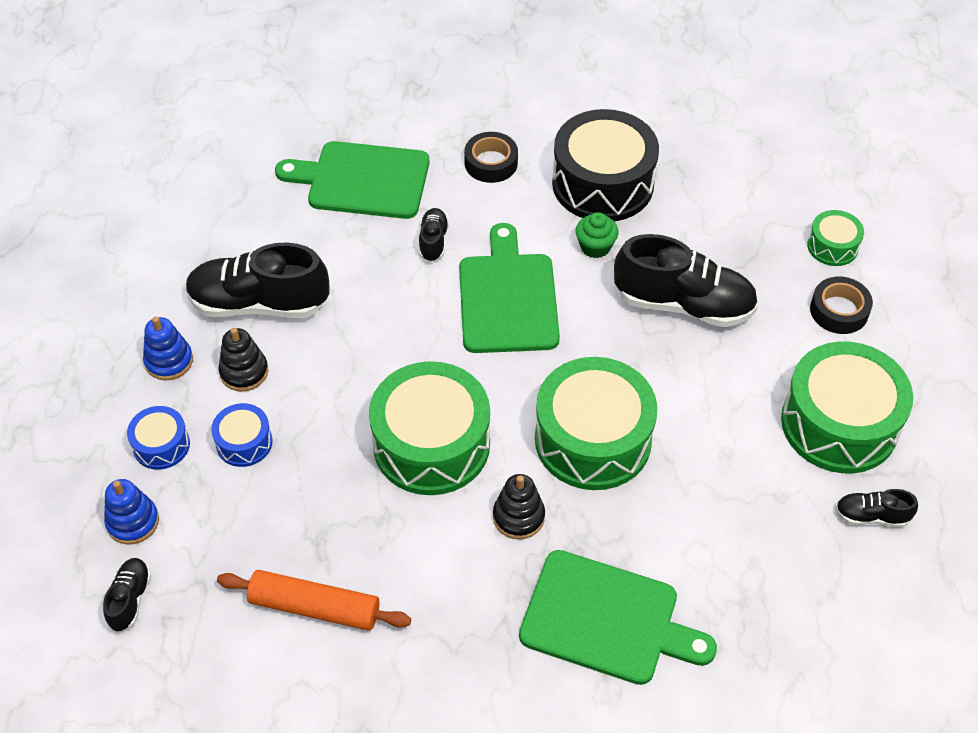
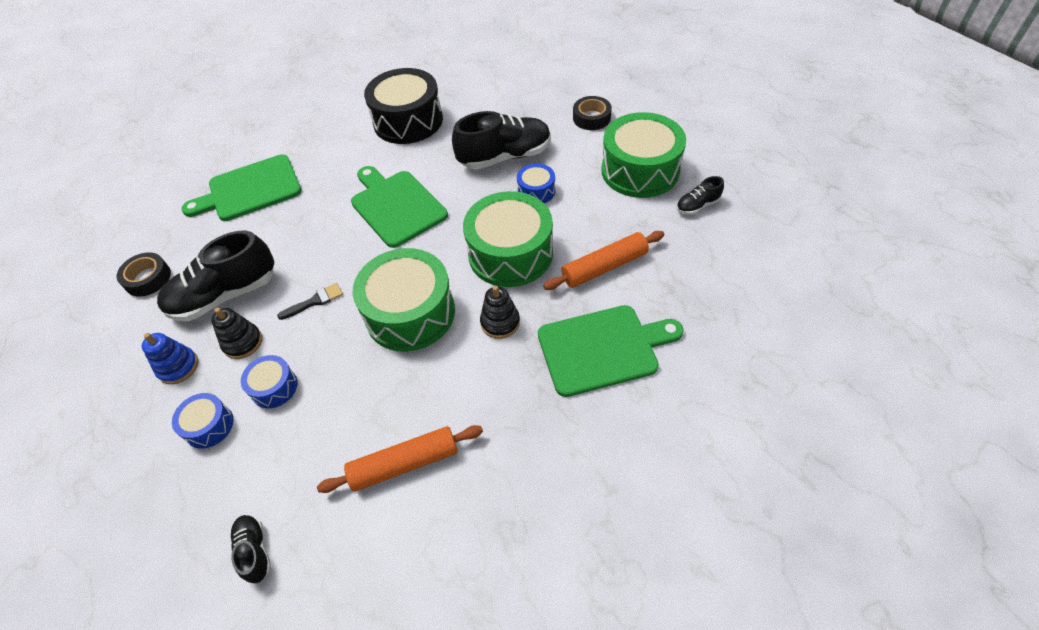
camera: 30 degrees left, 0 degrees up
(133, 522) = (220, 492): blue stacking toy -> none
(343, 367) = (315, 301): none -> black brush
(433, 241) = (324, 200): black shoe -> none
(491, 163) = (330, 142): black tape -> black tape (148, 278)
(595, 247) = (429, 154): green cupcake -> none
(685, 375) = (536, 191): none -> blue drum
(688, 524) = (604, 267): none -> orange rolling pin
(832, 246) = (561, 90): green drum -> none

